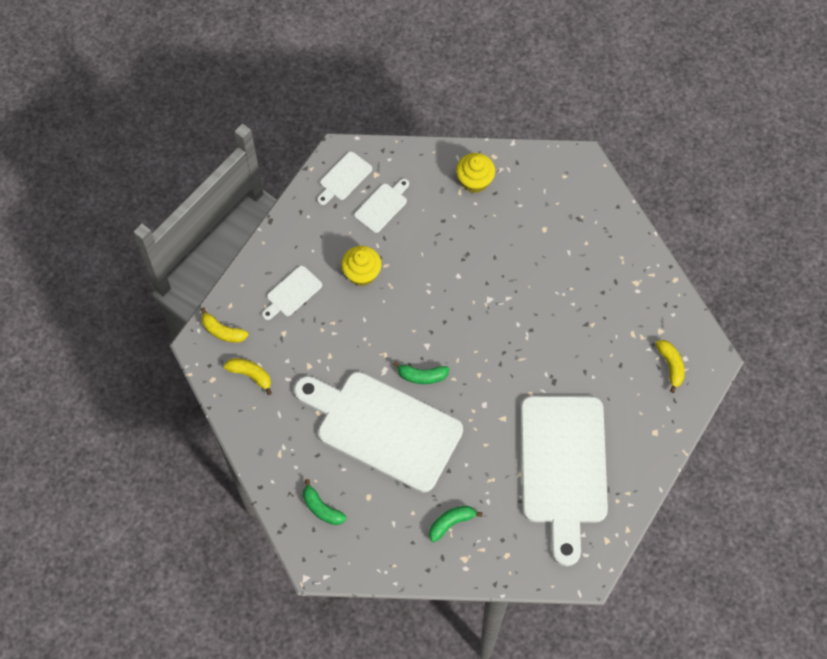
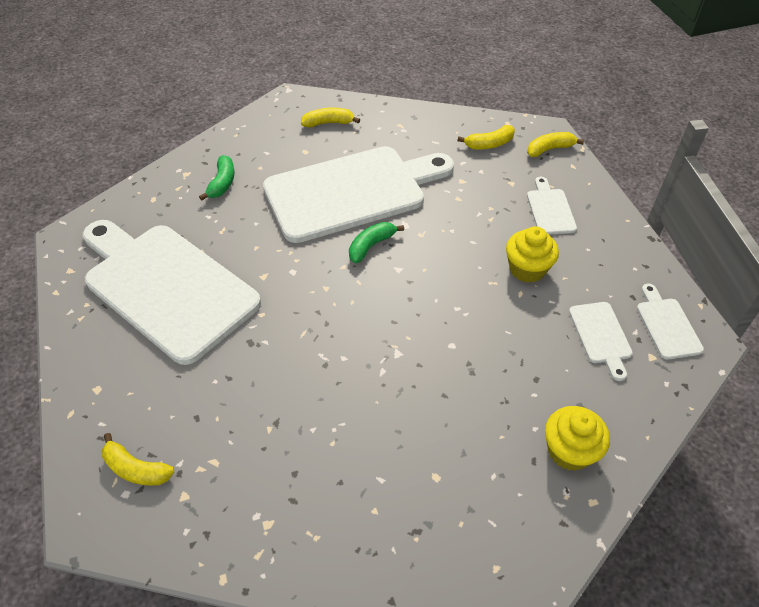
camera: 130 degrees right, 15 degrees down
(321, 508) = (328, 123): green banana -> yellow banana

